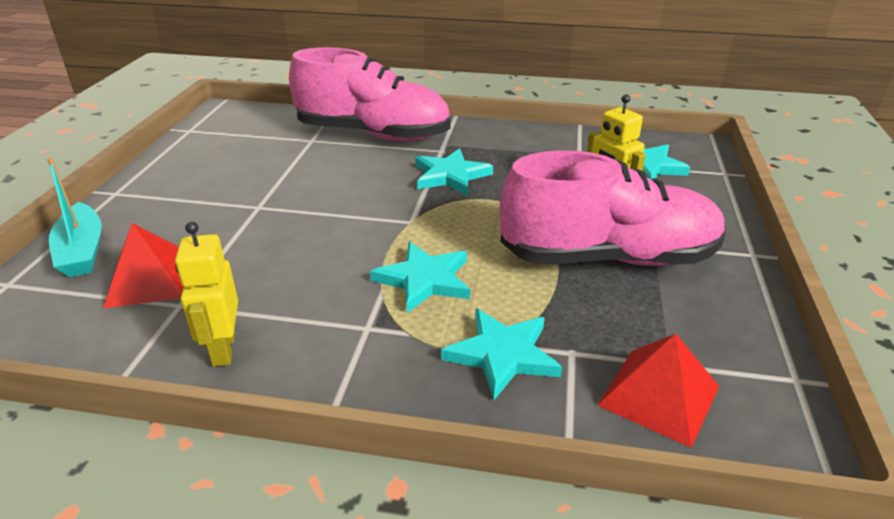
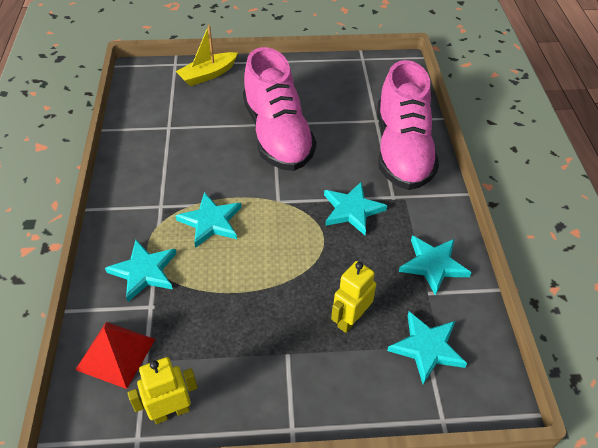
camera: 75 degrees right, 15 degrees up
(82, 251) = (208, 75): turquoise boat -> yellow boat
(150, 279) = (188, 108): red pyramid -> none
(223, 349) = (136, 155): yellow robot -> yellow robot (171, 412)
(544, 146) = (433, 265): none -> turquoise star
(608, 258) = (260, 322): pink shoe -> pink shoe (277, 135)

